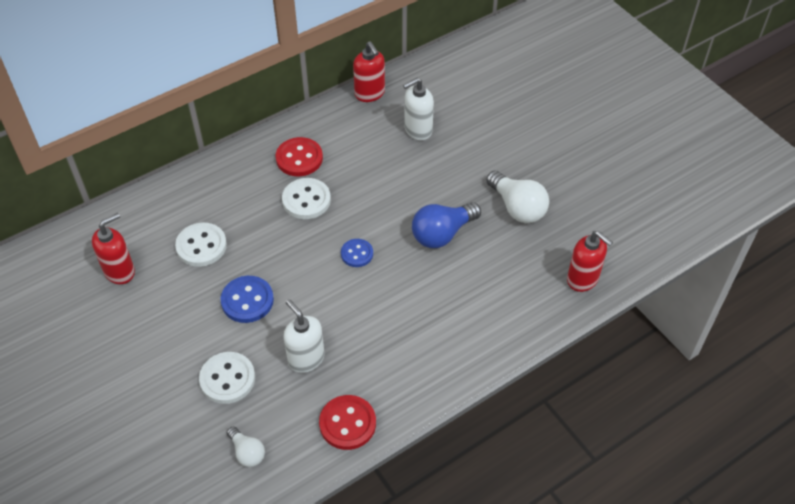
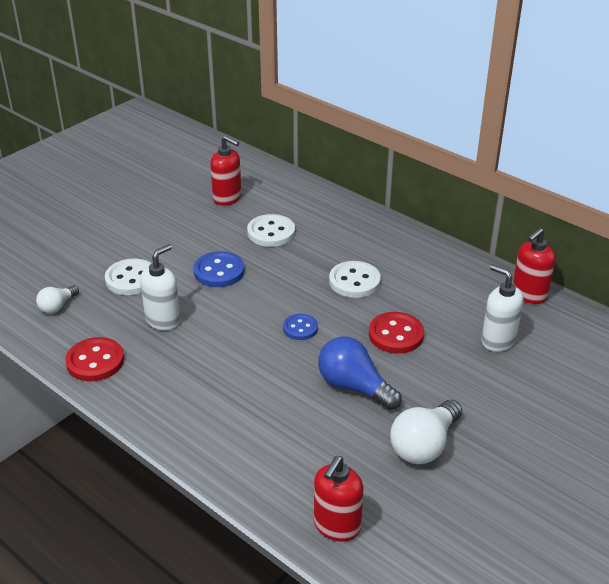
camera: 75 degrees right, 15 degrees down
(299, 158) = (406, 266): red button -> red button (396, 334)

